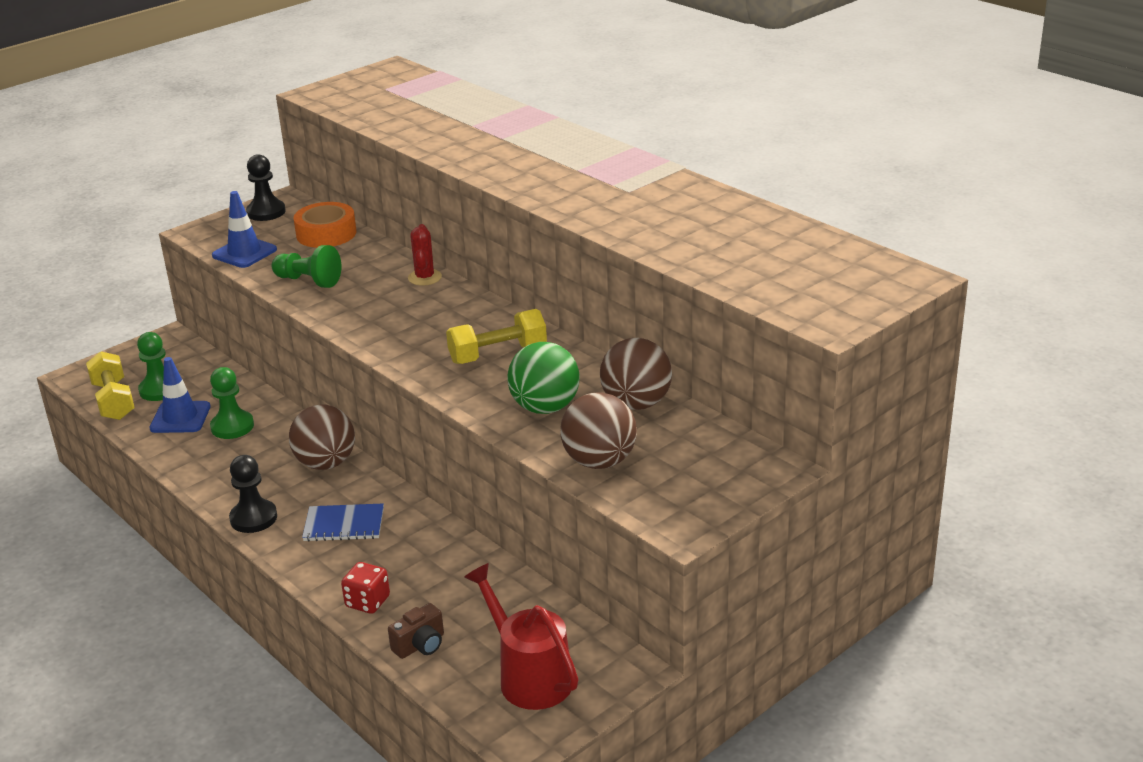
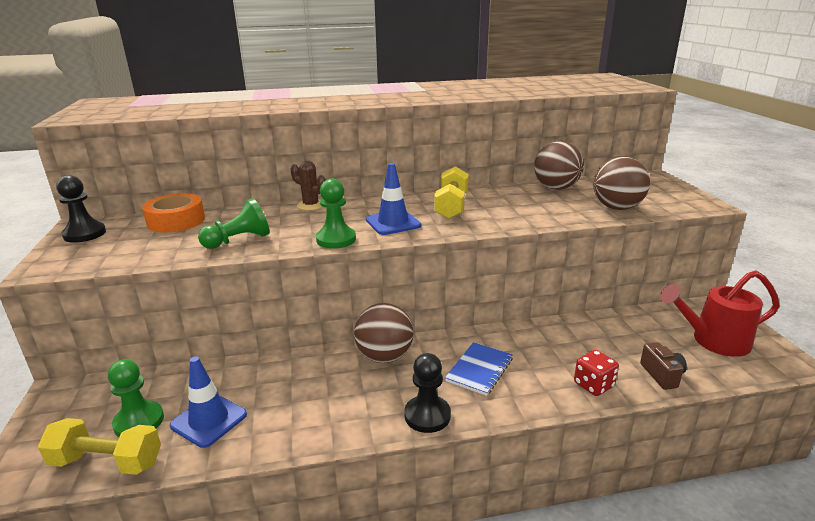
camera: 60 degrees left, 5 degrees down
(232, 426) = (268, 391): green pawn -> green pawn (336, 239)
(244, 253) = (134, 255): blue traffic cone -> blue traffic cone (393, 223)
(424, 277) = (311, 205): red cactus -> brown cactus
(545, 408) = (537, 208): green ball -> none

